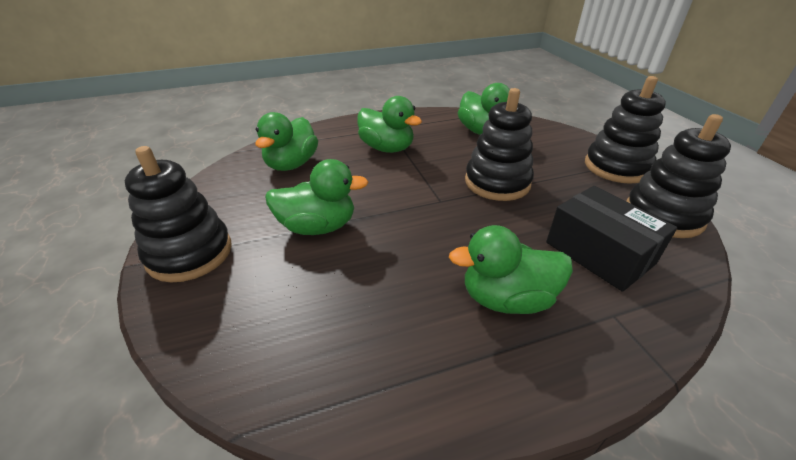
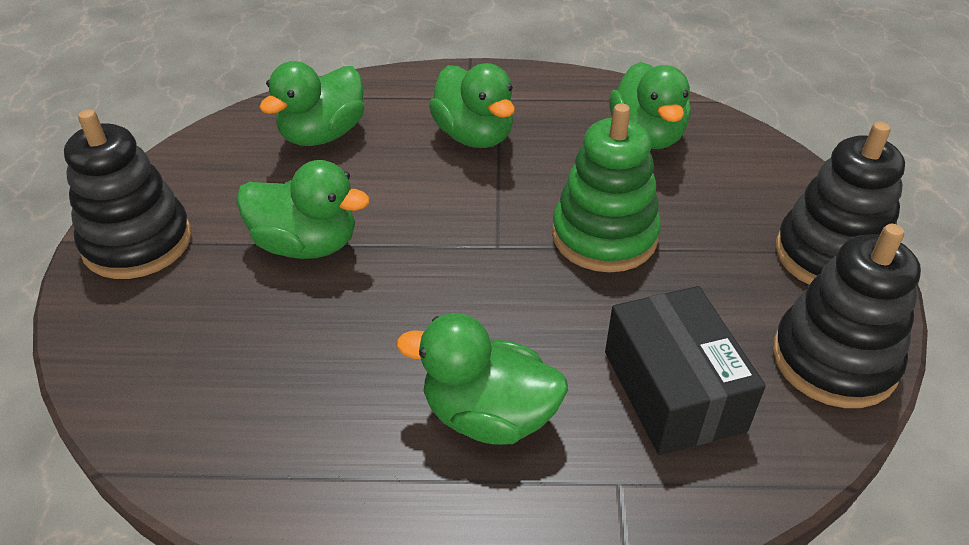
camera: 20 degrees right, 5 degrees up
(497, 182) = (604, 236): black stacking toy -> green stacking toy

